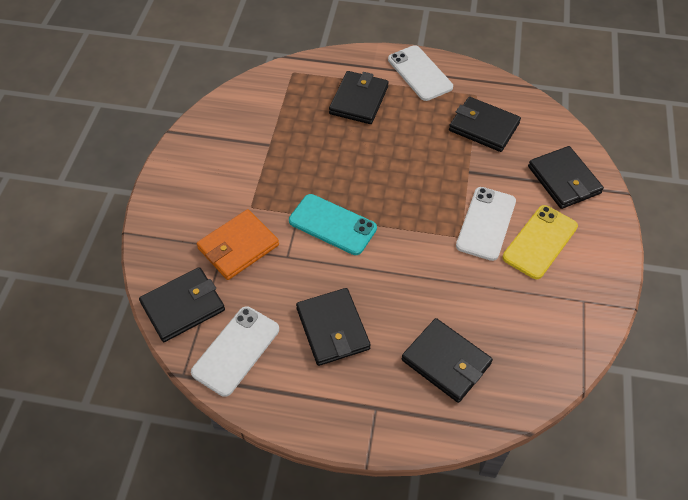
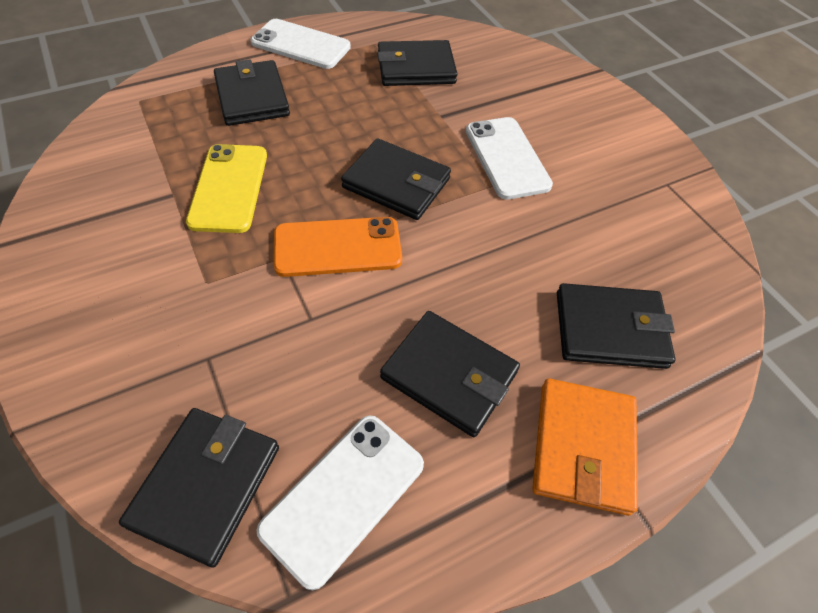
camera: 40 degrees left, 0 degrees up
(236, 350) = (343, 496): white phone -> white phone turned 45 degrees clockwise
(238, 247) = (229, 345): orange wallet -> orange wallet (583, 447)
(332, 225) = (337, 247): turquoise phone -> orange phone
(540, 242) = (574, 149): yellow phone -> yellow phone (229, 188)
(564, 180) = (538, 83): black wallet -> black wallet (396, 183)

